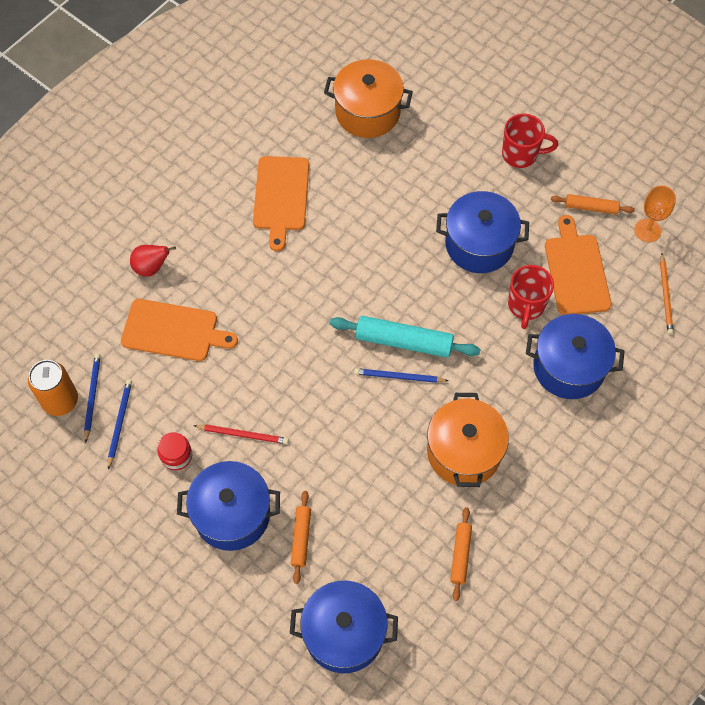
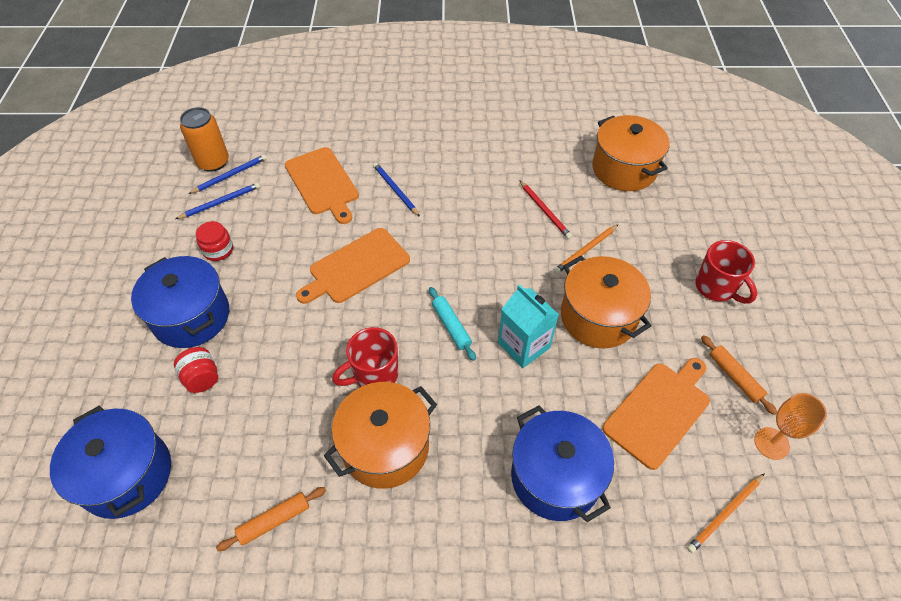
camera: 50 degrees right, 10 degrees down
(151, 268) = (362, 141): red pear -> none
(243, 434) = (269, 277): red pencil -> red pencil (545, 211)
(281, 197) = (494, 169): orange cutting board -> orange cutting board (356, 267)
(301, 538) = (202, 378): orange rolling pin -> red jar
(398, 377) = (414, 345): blue pencil -> blue pencil (395, 190)
(404, 341) = (451, 326): turquoise rolling pin -> turquoise rolling pin, size x0.58
(418, 203) = (585, 250): none -> orange pencil
(460, 308) = (524, 345): none -> turquoise carton
(479, 244) = (598, 317): blue pot -> orange pot
(526, 305) = (579, 394): red mug -> red mug (374, 375)

